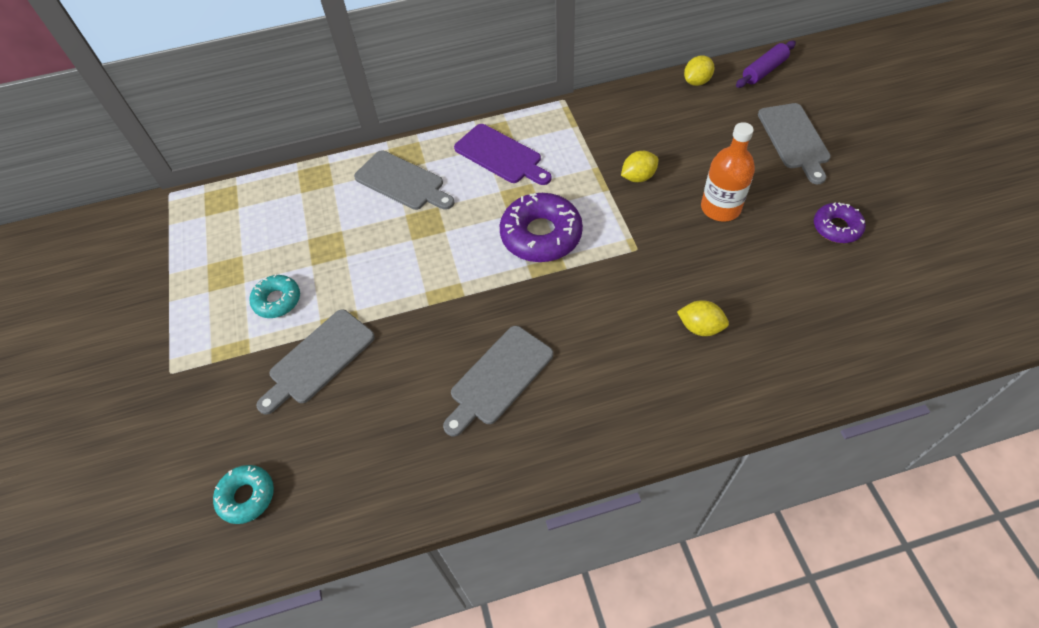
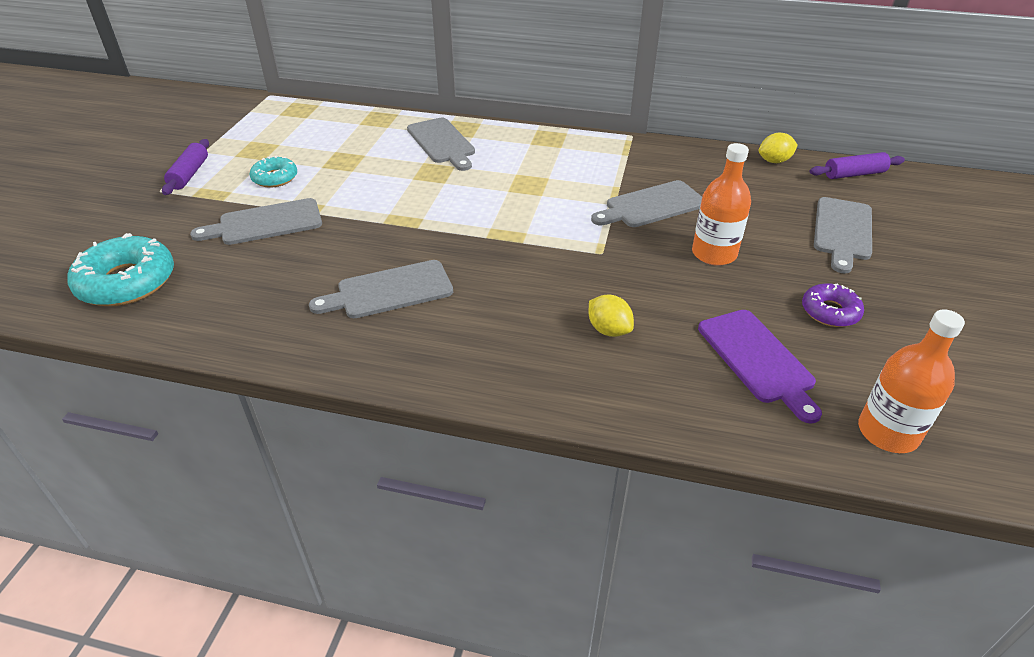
camera: 25 degrees right, 15 degrees down
(182, 337) = (189, 174): none -> purple rolling pin
(247, 496) = (127, 282): turquoise donut -> turquoise donut, size x1.73
(501, 155) = (540, 152): purple cutting board -> purple cutting board (758, 359)
(541, 235) = (522, 213): purple donut -> none
(638, 177) = (651, 206): yellow lemon -> grey cutting board
(938, 321) = (887, 432): none -> orange bottle

